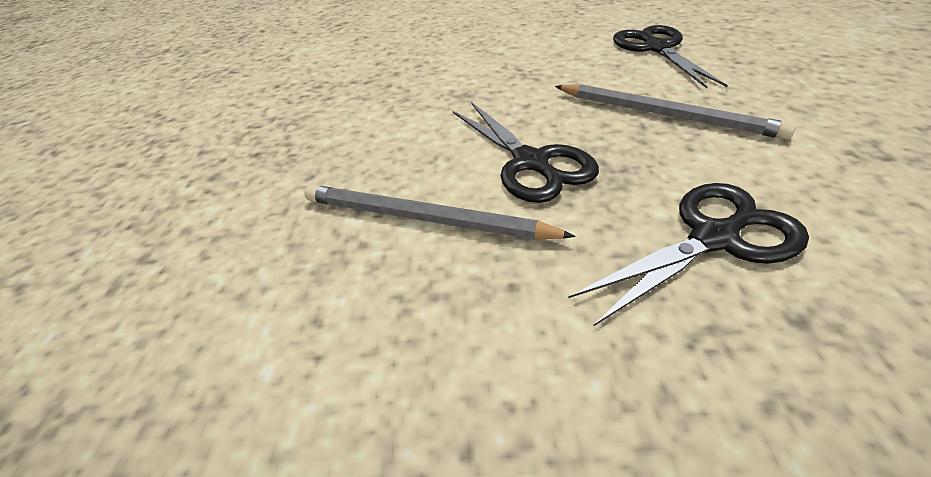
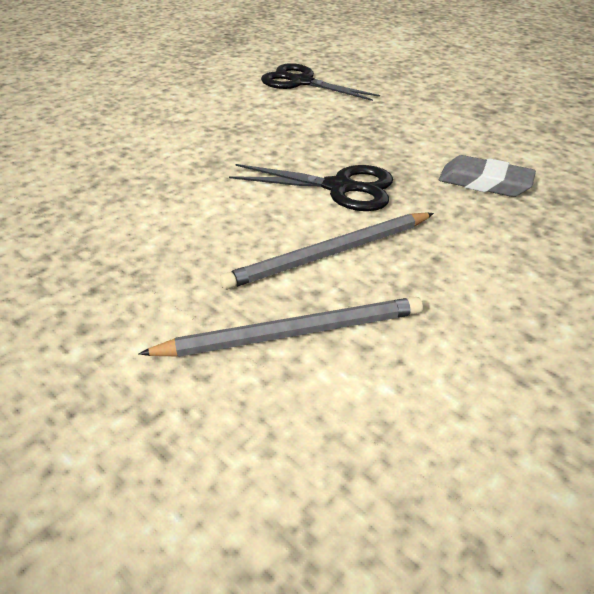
camera: 50 degrees left, 0 degrees up
(665, 114) = (370, 125): grey pencil -> grey pencil (293, 332)
(714, 238) = (484, 182): black scissors -> grey eraser

